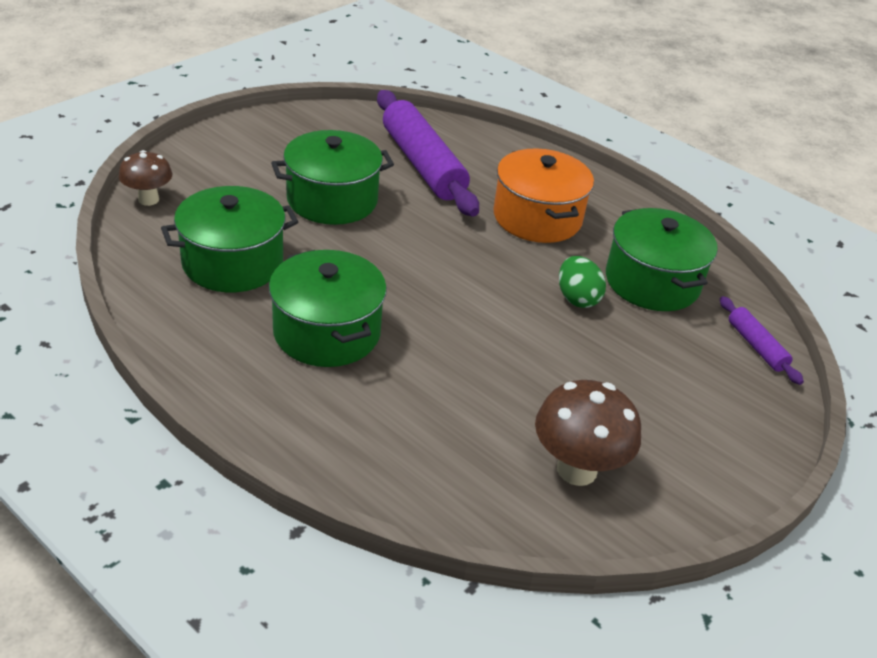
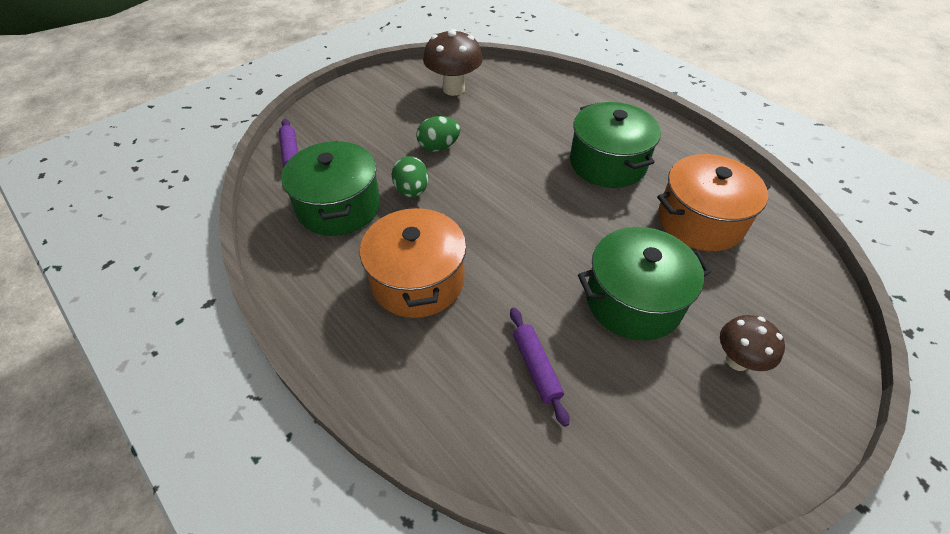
camera: 170 degrees left, 10 degrees up
(148, 199) = (818, 295): brown mushroom -> brown mushroom (737, 360)
(233, 263) = (700, 221): green pot -> orange pot
(422, 164) = (536, 367): purple rolling pin -> purple rolling pin, size x0.47
(564, 356) = (439, 147): none -> green egg

